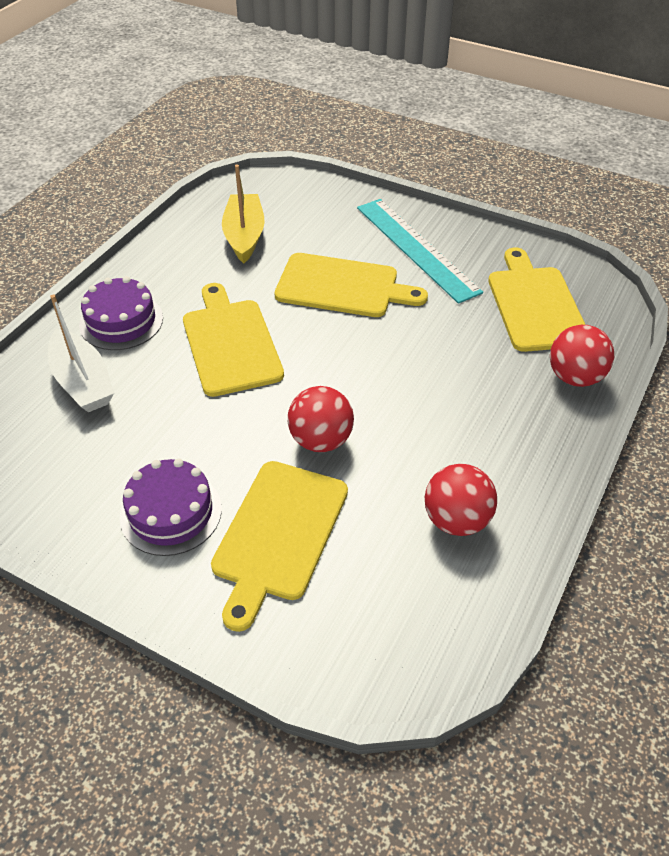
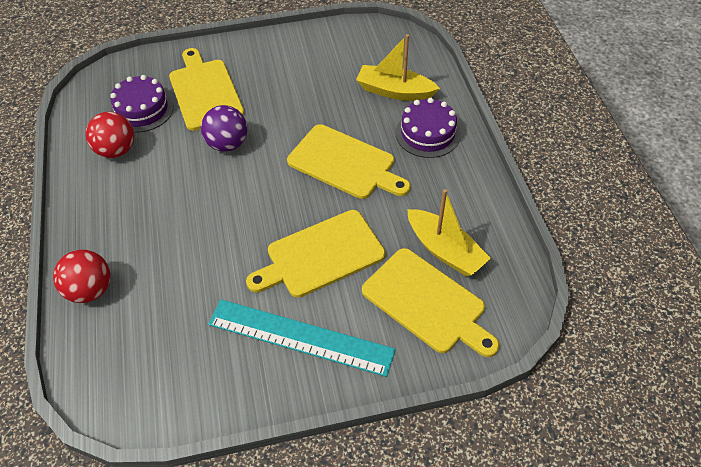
camera: 140 degrees right, 5 degrees up
(83, 382) = (395, 91): white boat -> yellow boat
(171, 512) = (267, 70): purple cake -> purple cake (142, 109)
(321, 440) = (227, 144): red ball -> purple ball
(535, 305) = (157, 342): yellow cutting board -> yellow cutting board (427, 303)

